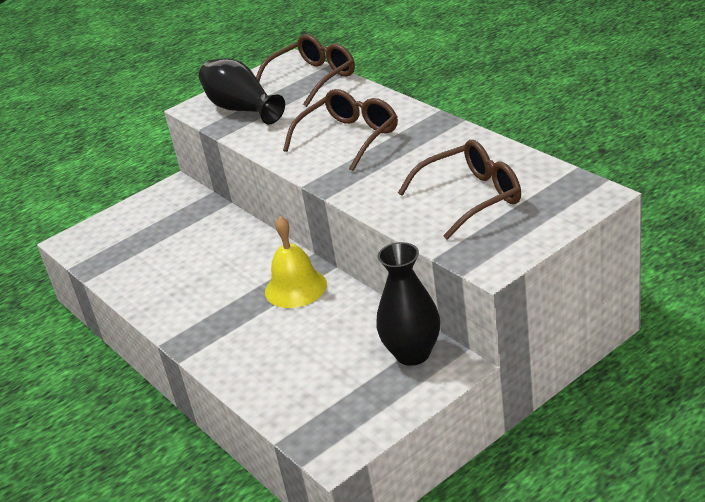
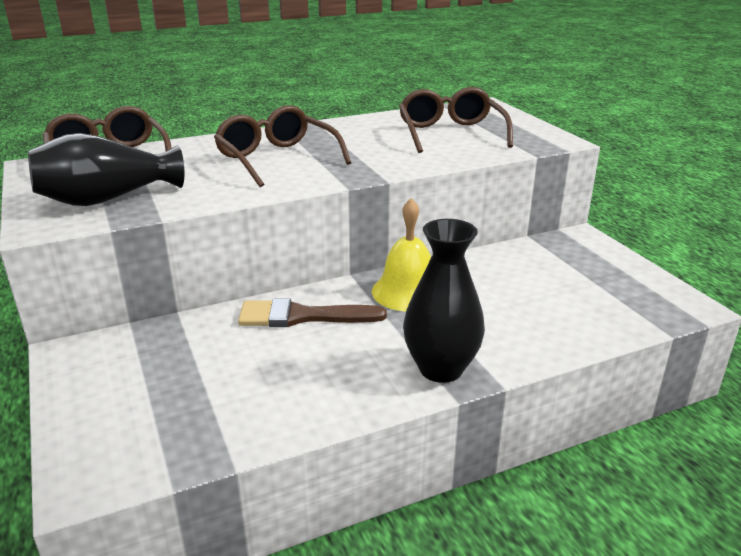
camera: 80 degrees left, 5 degrees down
(241, 252) = (302, 316): none -> brown brush
(412, 353) = (555, 250): black vase -> black vase (441, 368)

